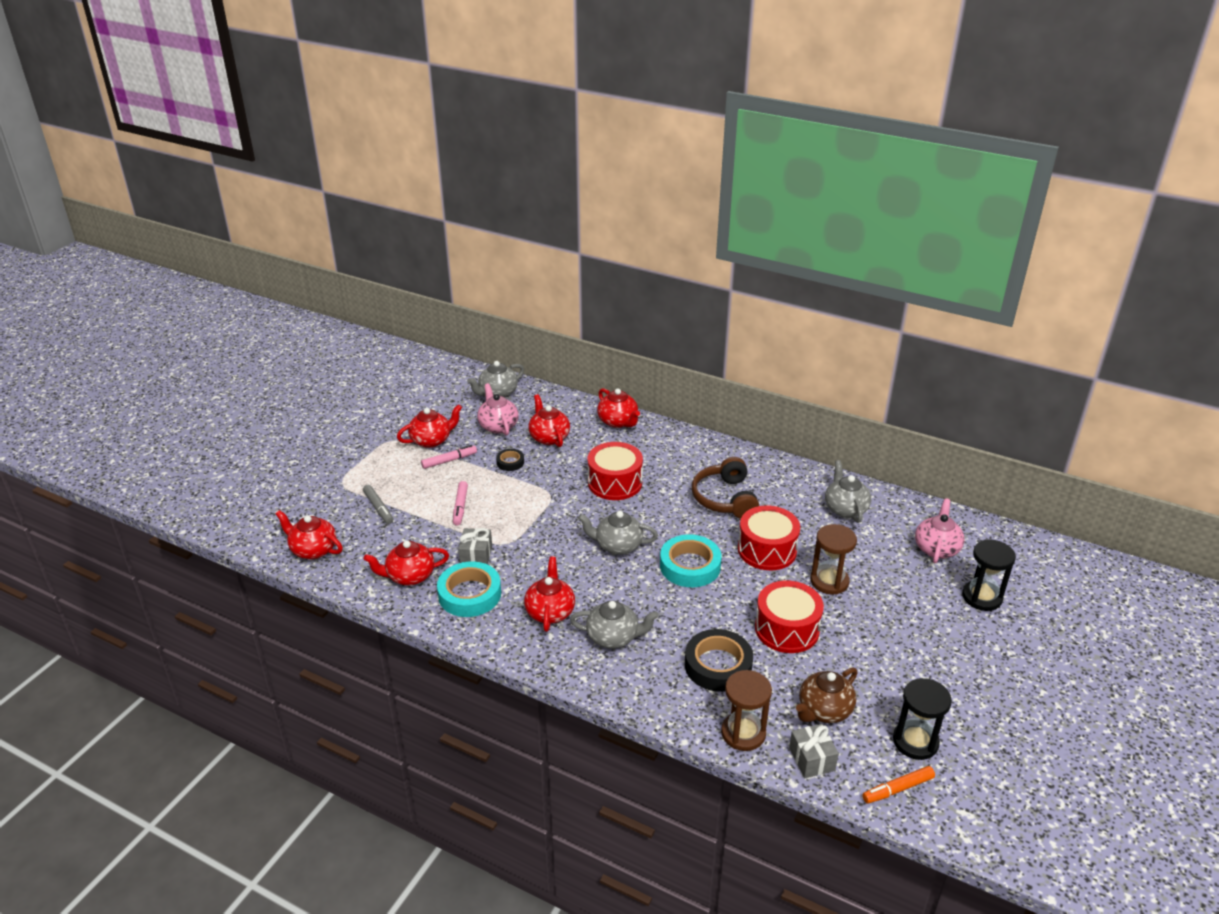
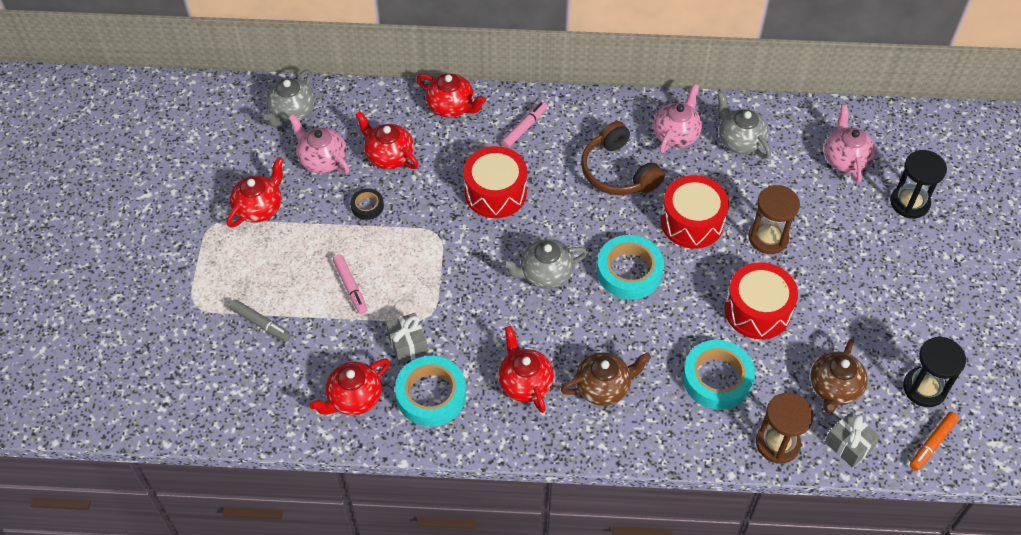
camera: 25 degrees left, 20 degrees up
(313, 550) = (225, 407): red teapot -> none
(449, 460) = (298, 229): pink marker -> pink marker (524, 128)
(613, 637) = (603, 387): grey teapot -> brown teapot
(718, 665) = (717, 378): black tape -> turquoise tape
(791, 489) = (676, 134): none -> pink teapot

